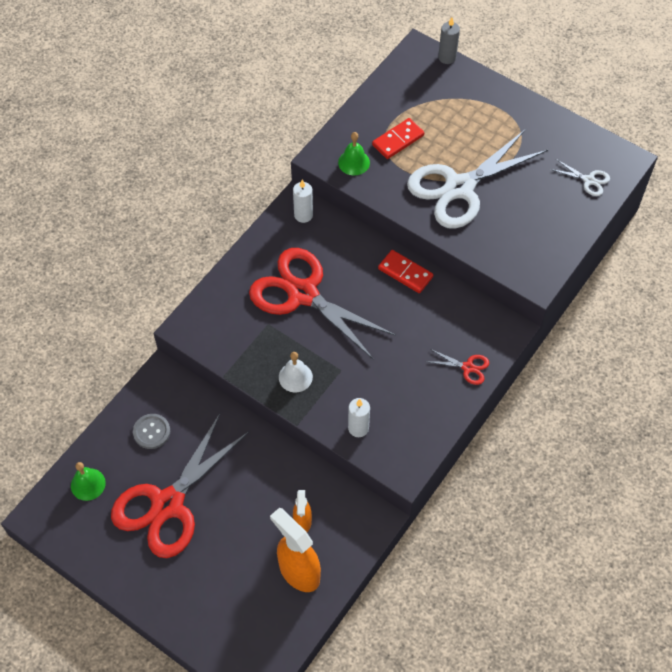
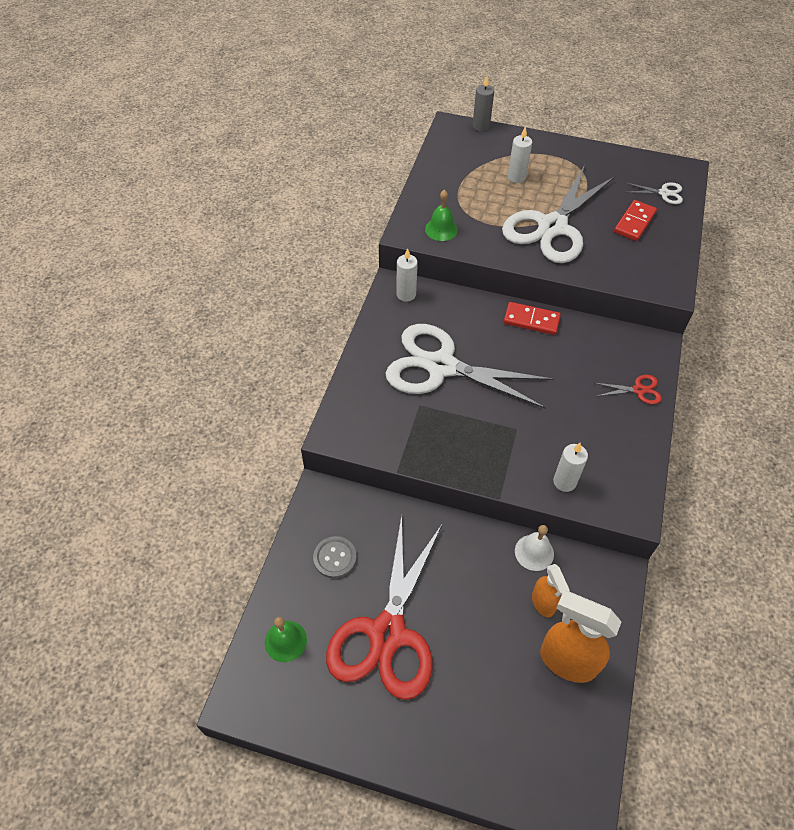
camera: 20 degrees left, 5 degrees down
(295, 377) = (474, 449): white bell -> white bell (534, 552)
(303, 294) = (441, 366): red scissors -> white scissors
(398, 140) = (473, 201): red domino -> red domino (634, 222)
(452, 125) = (516, 177): none -> white candle

